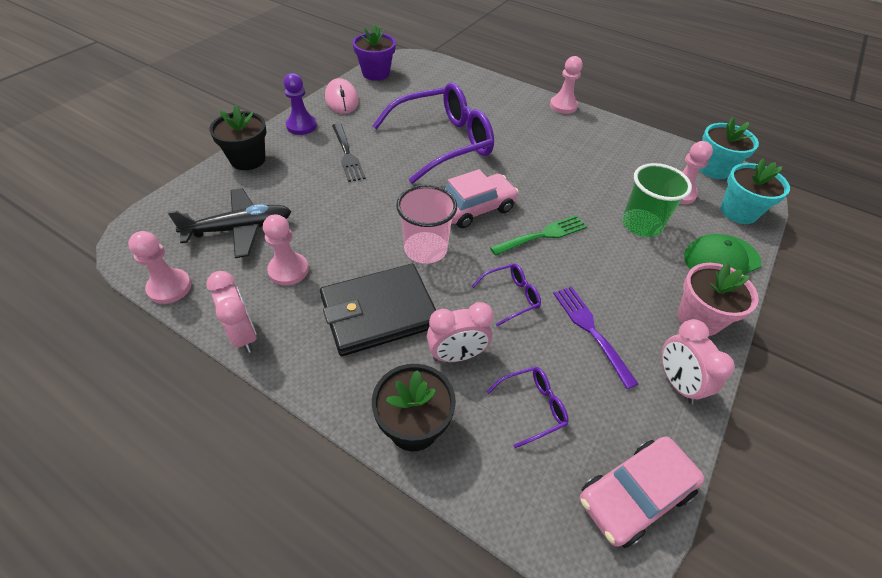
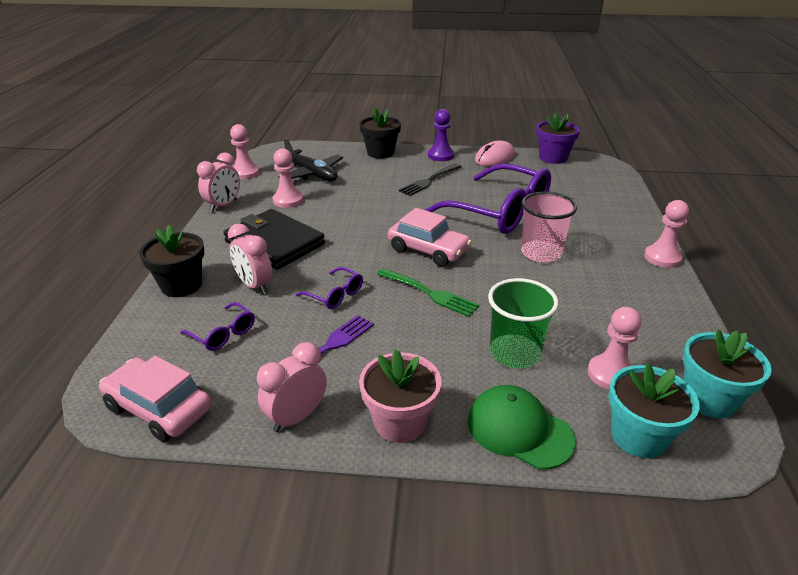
camera: 65 degrees right, 15 degrees down
(425, 249) = (355, 242): pink cup -> pink cup (541, 253)

